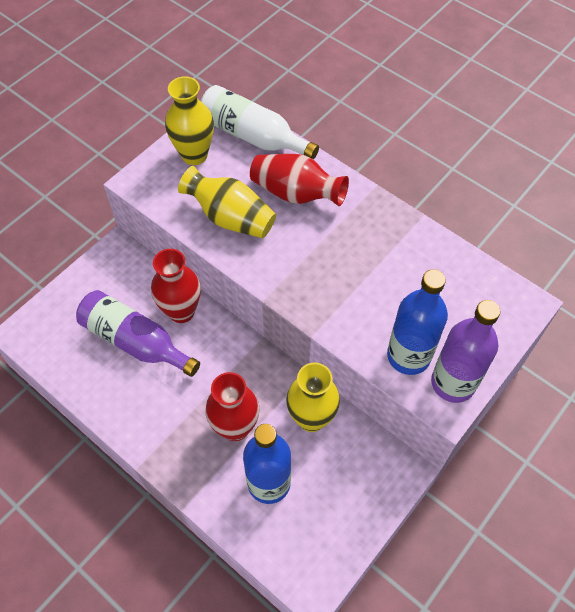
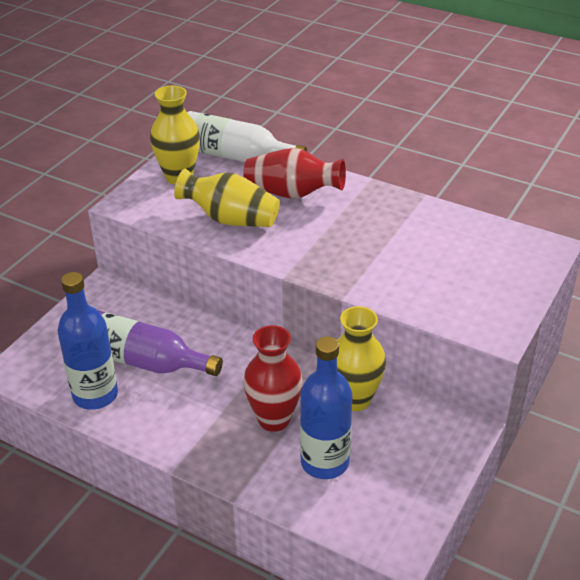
camera: 10 degrees left, 20 degrees down
(181, 311) = (188, 329): red vase -> none
(408, 356) = (446, 301): blue bottle -> blue bottle (95, 395)
(453, 383) = (498, 315): purple bottle -> none

